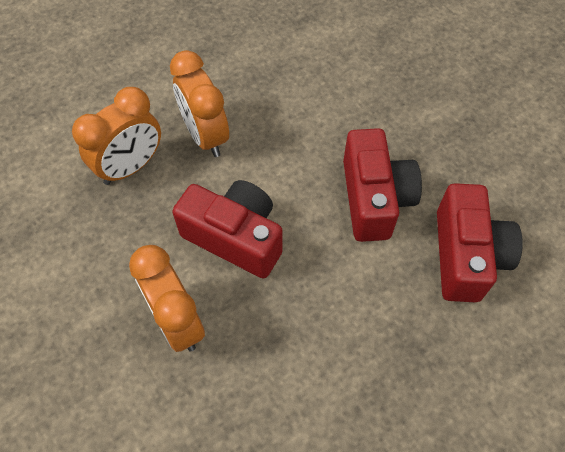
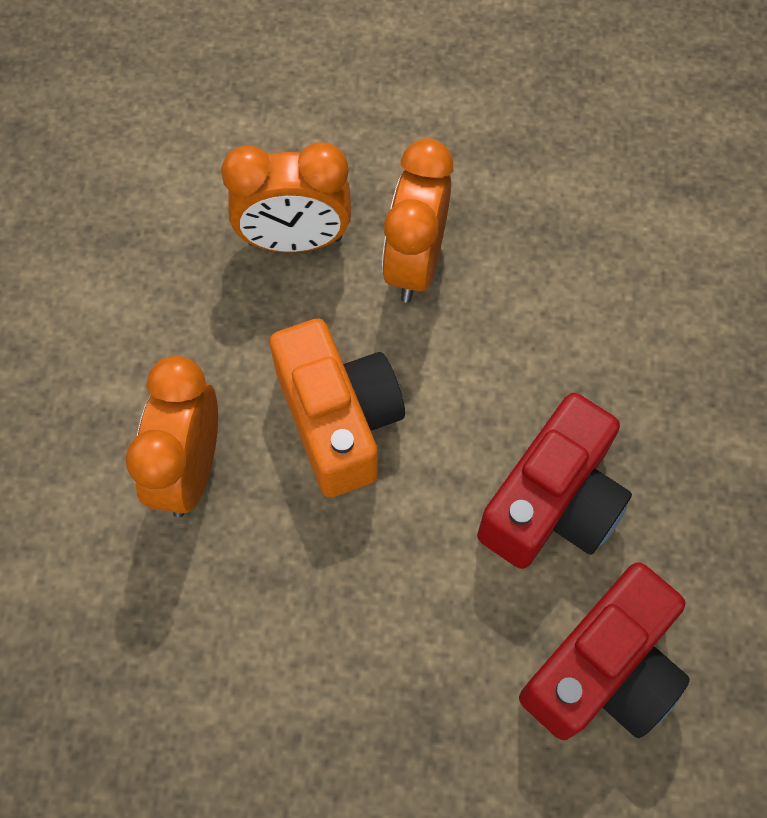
camera: 40 degrees right, 5 degrees up
(235, 237) = (338, 420): red camera -> orange camera

